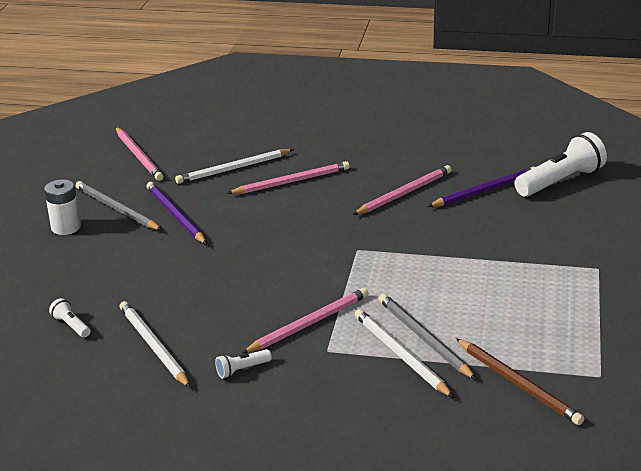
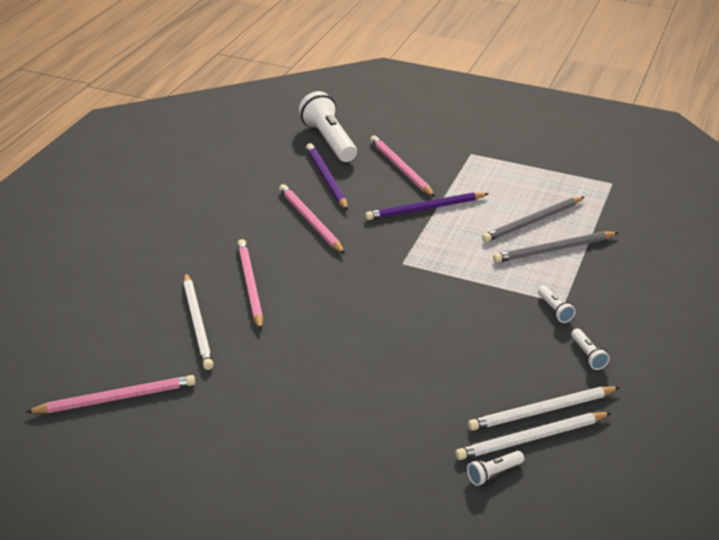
camera: 80 degrees left, 5 degrees up
(66, 227) = (272, 474): white battery -> none
(116, 209) = (246, 425): grey pencil -> grey pencil (532, 222)
(175, 215) = (284, 377): purple pencil -> purple pencil (425, 209)
(309, 324) = (521, 307): pink pencil -> pink pencil (400, 168)
(311, 345) = (554, 310): none -> white flashlight
(400, 355) = (576, 265): white pencil -> white pencil (531, 438)
(518, 384) = (619, 218): brown pencil -> none

